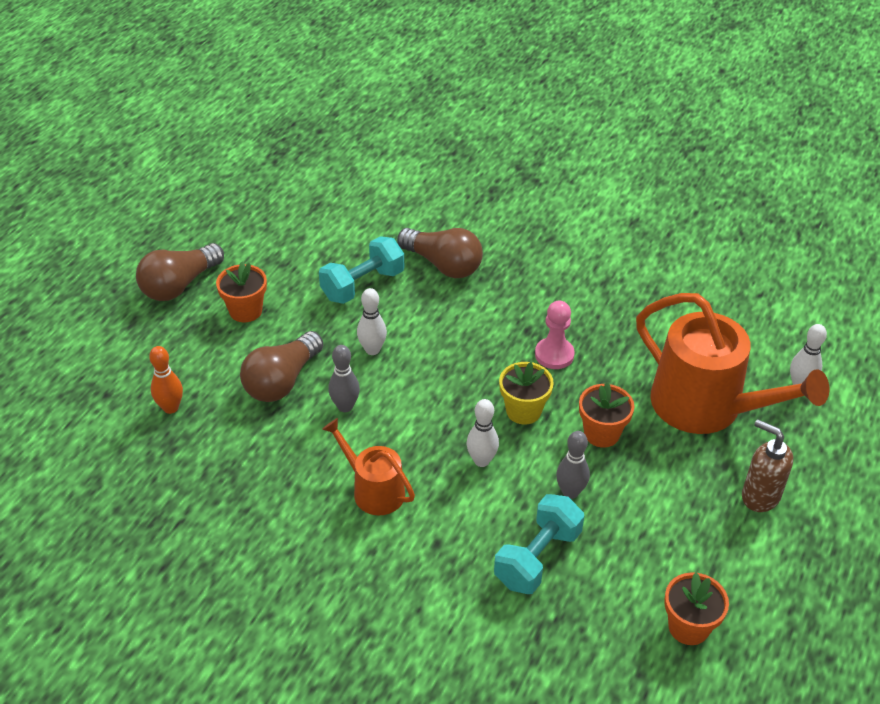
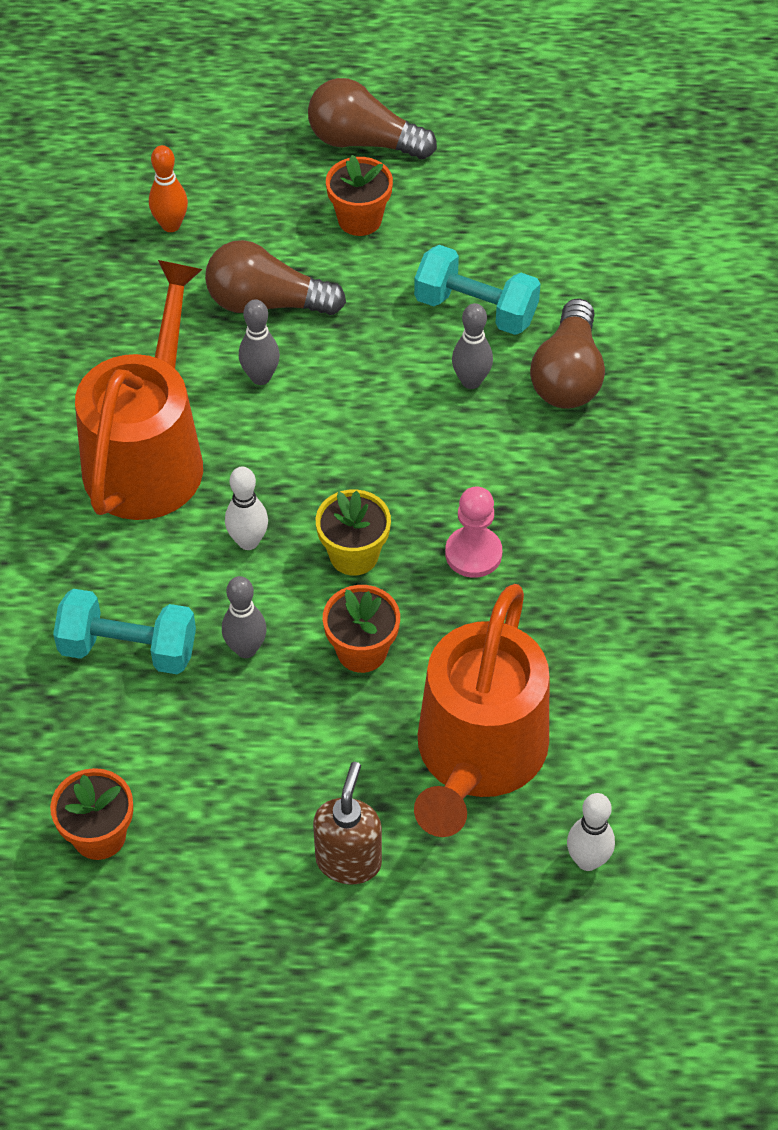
camera: 65 degrees right, 10 degrees up
(372, 350) = (368, 365): white bowling pin -> none
(373, 490) = (148, 455): orange watering can -> orange watering can, size x1.86
(419, 307) = (471, 381): none -> grey bowling pin

